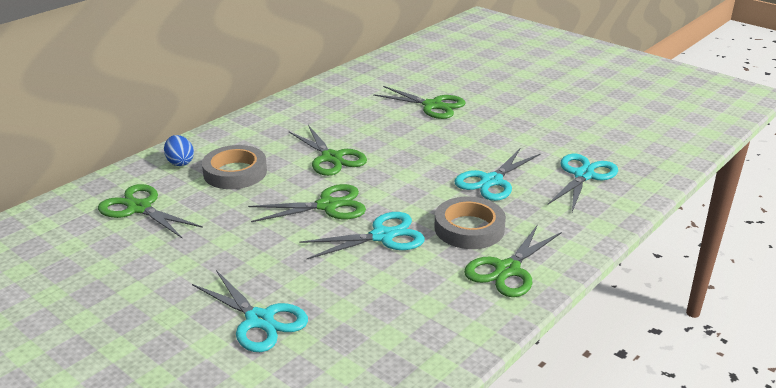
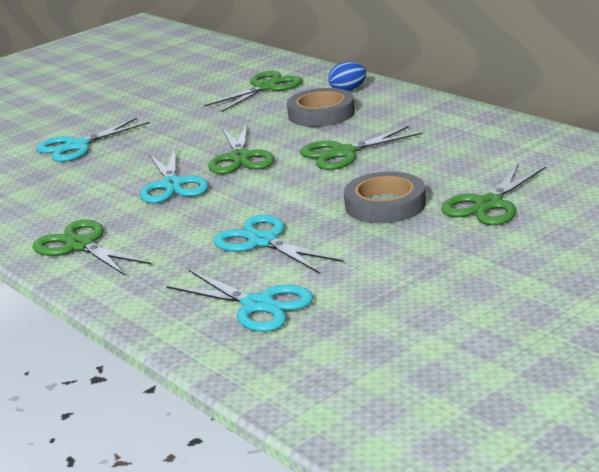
camera: 100 degrees right, 5 degrees down
(469, 228) = (165, 227): grey tape -> grey tape (385, 205)

